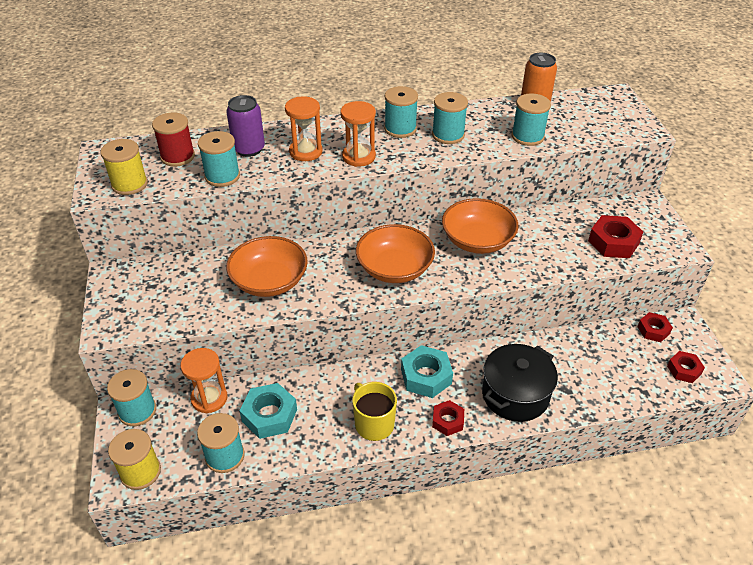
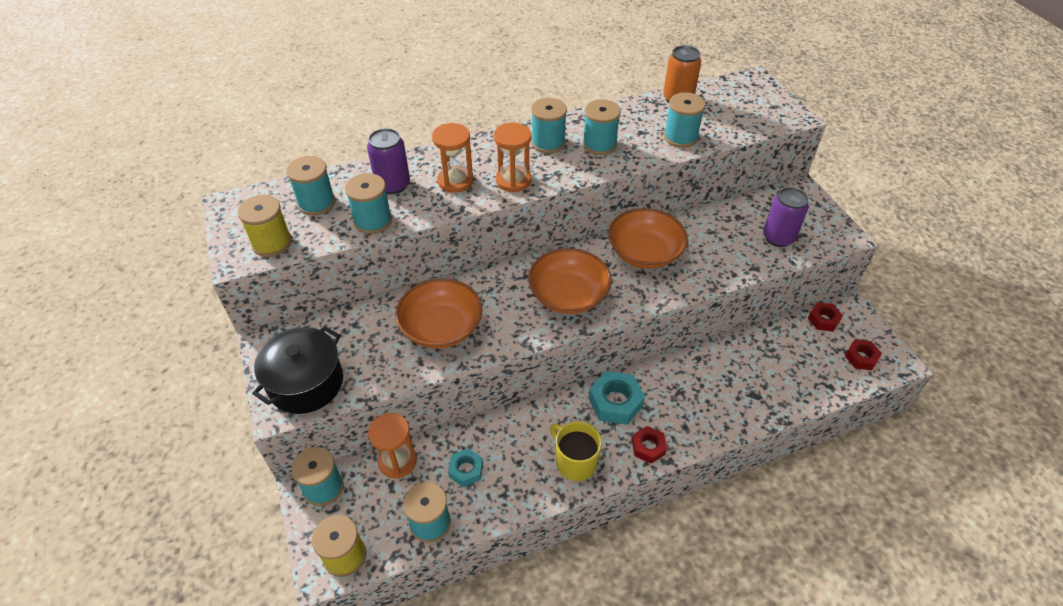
camera: 10 degrees left, 5 degrees up
(177, 156) = (316, 203): red spool -> turquoise spool
(269, 415) = (466, 470): turquoise nut -> turquoise nut, size x0.63
(515, 394) = (707, 408): black pot -> black pot (306, 383)
(613, 242) = (778, 237): red nut -> purple can

